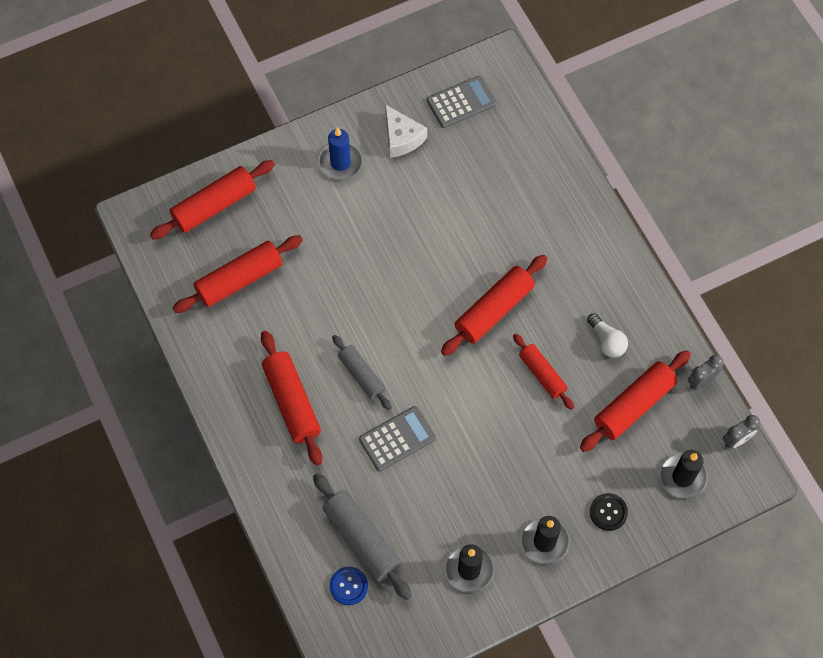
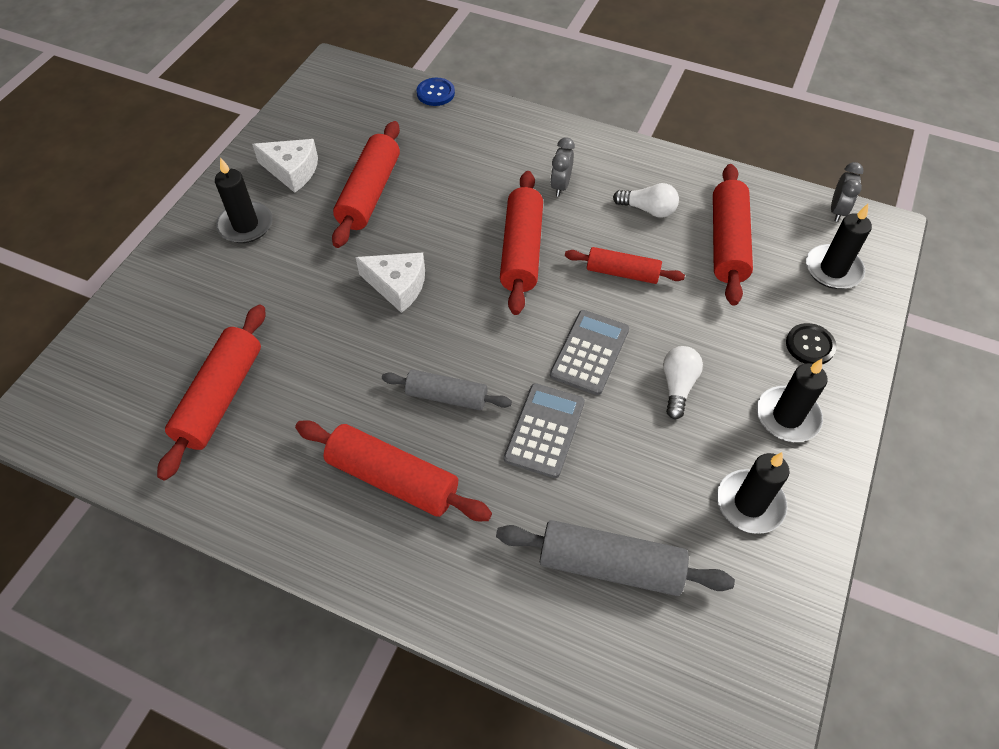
camera: 40 degrees left, 10 degrees down
(214, 206) = (129, 346): red rolling pin -> red rolling pin (369, 193)
(340, 163) = (245, 225): blue candle -> black candle
(348, 586) = (648, 632): blue button -> blue button (435, 93)
(395, 278) = (397, 286): none -> white cheese
(461, 102) = (326, 114): grey calculator -> grey calculator (589, 352)
(499, 473) = (677, 386): none -> white light bulb
(701, 381) = (757, 187): grey clock -> grey clock (560, 186)

